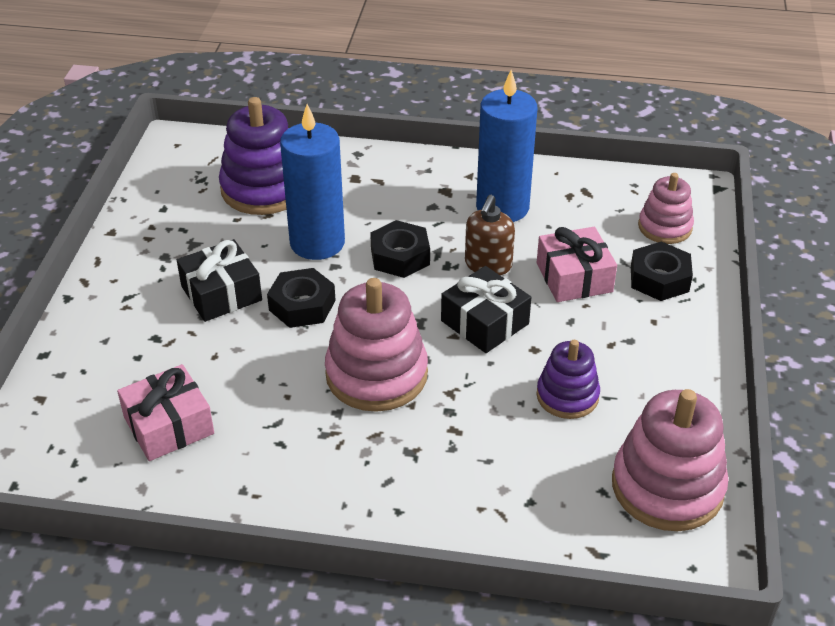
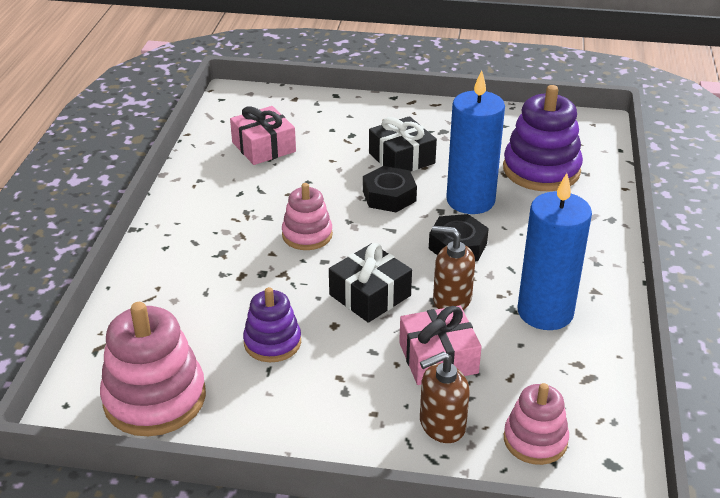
camera: 90 degrees right, 5 degrees down
(376, 374) = (307, 235): pink stacking toy -> pink stacking toy, size x0.60
(659, 279) = (441, 425): black nut -> brown soap dispenser

